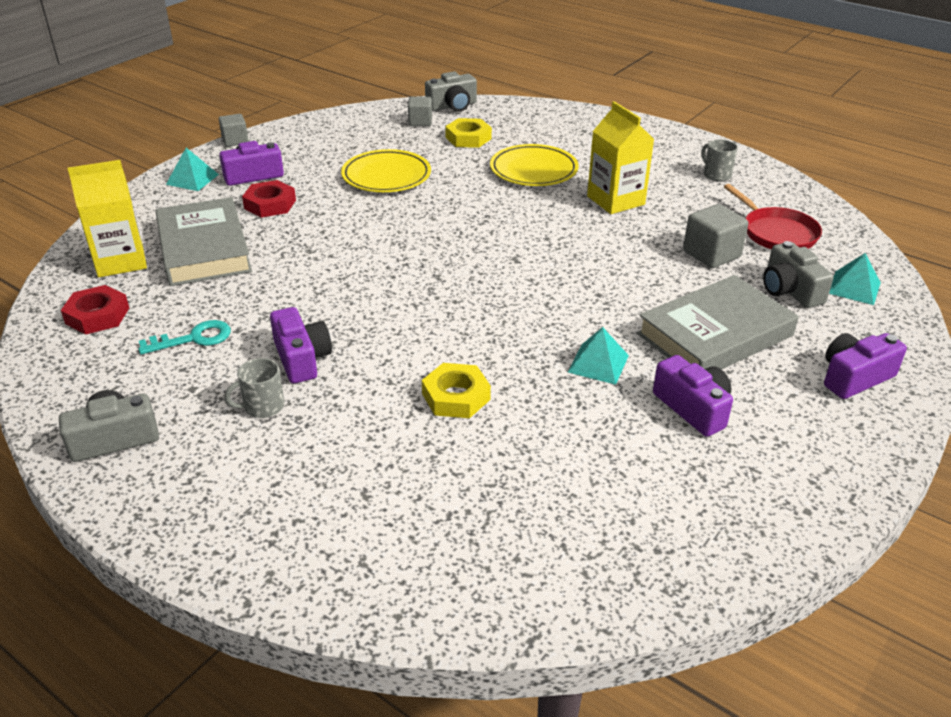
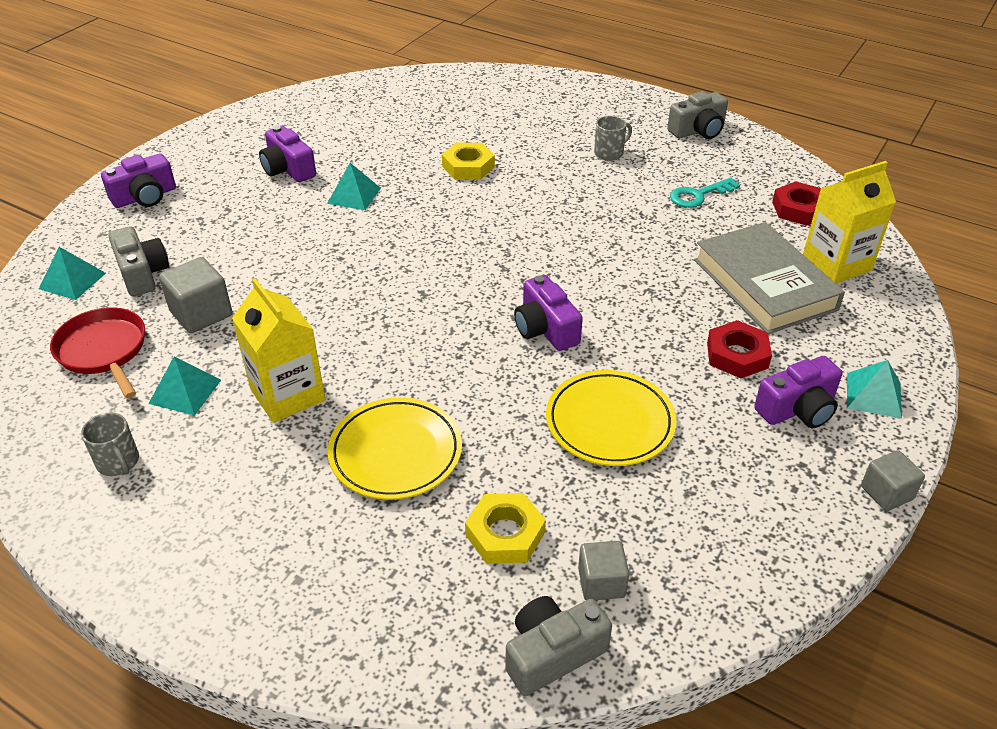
camera: 175 degrees right, 5 degrees up
(302, 358) = (599, 185): purple camera -> purple camera (545, 329)
(693, 206) = (185, 391): none -> turquoise pyramid
(715, 335) = (243, 224): grey book -> none

